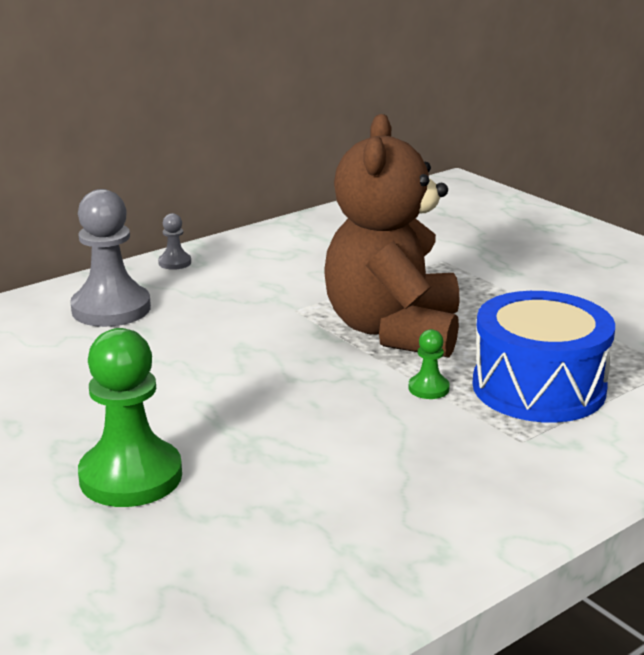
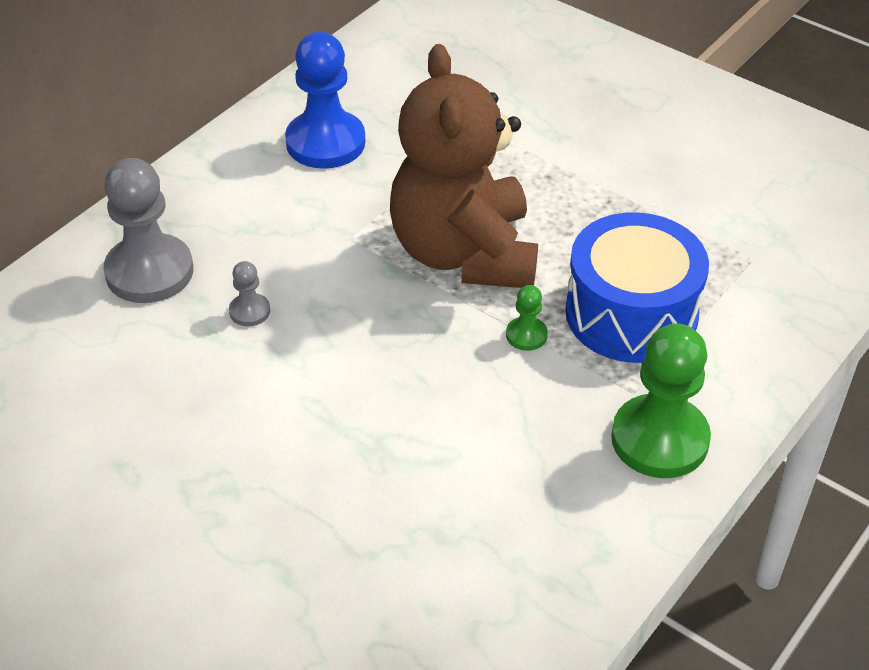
camera: 15 degrees left, 20 degrees up
(131, 476) = (280, 516): green pawn -> green pawn (659, 439)
(175, 262) = (187, 181): grey pawn -> grey pawn (249, 311)
(303, 254) = (325, 142): none -> blue pawn

